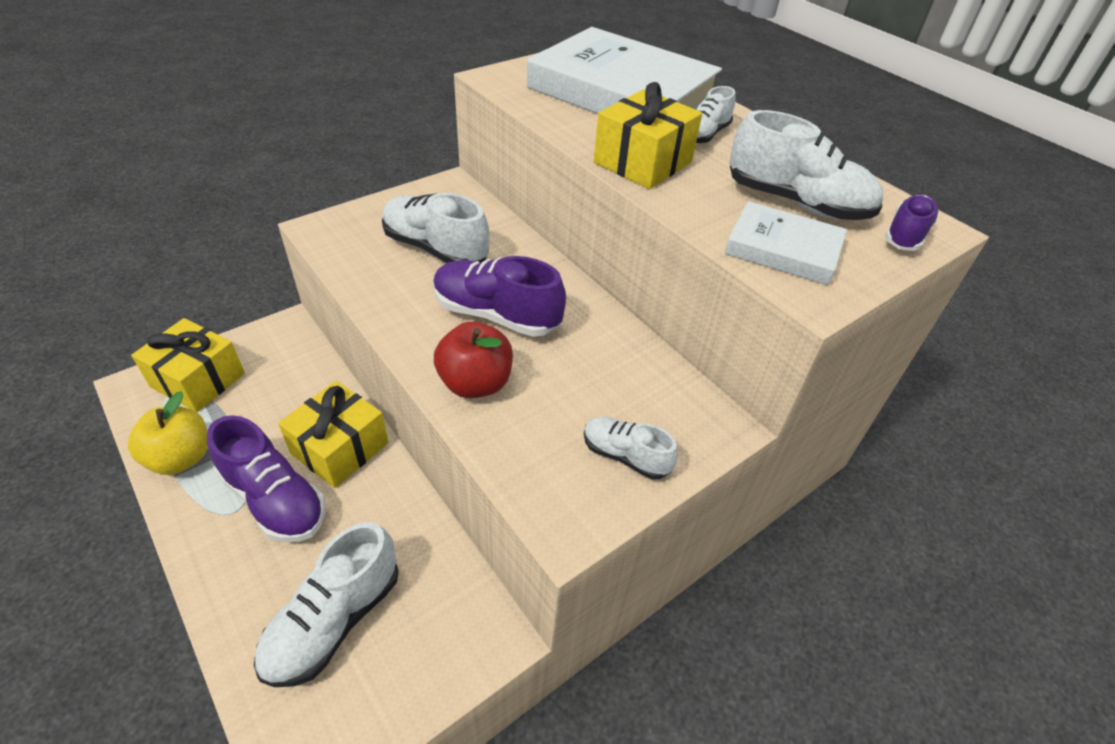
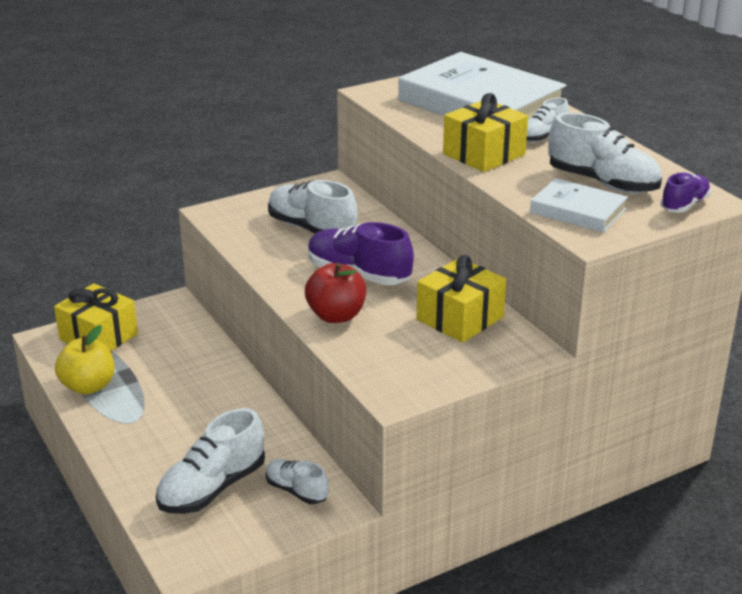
camera: 10 degrees right, 15 degrees down
(275, 499) = (165, 416): purple shoe -> none
(340, 448) = (218, 387): yellow gift -> yellow gift (460, 318)
(625, 456) = (448, 362): white shoe -> white shoe (296, 491)

